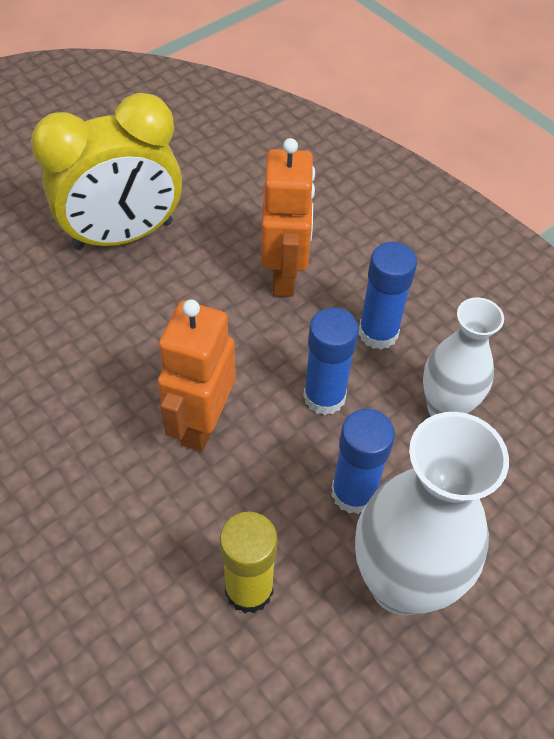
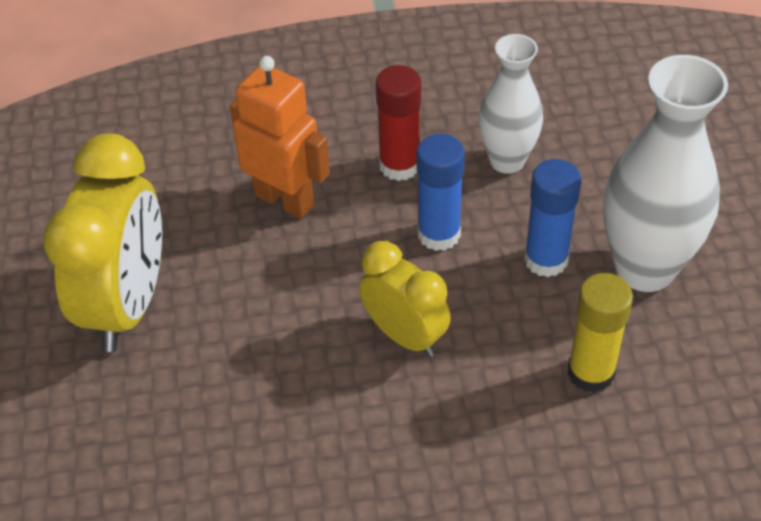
camera: 55 degrees left, 5 degrees down
(202, 424) = (405, 335): orange robot -> yellow clock
(378, 333) = (399, 165): blue glue stick -> red glue stick

